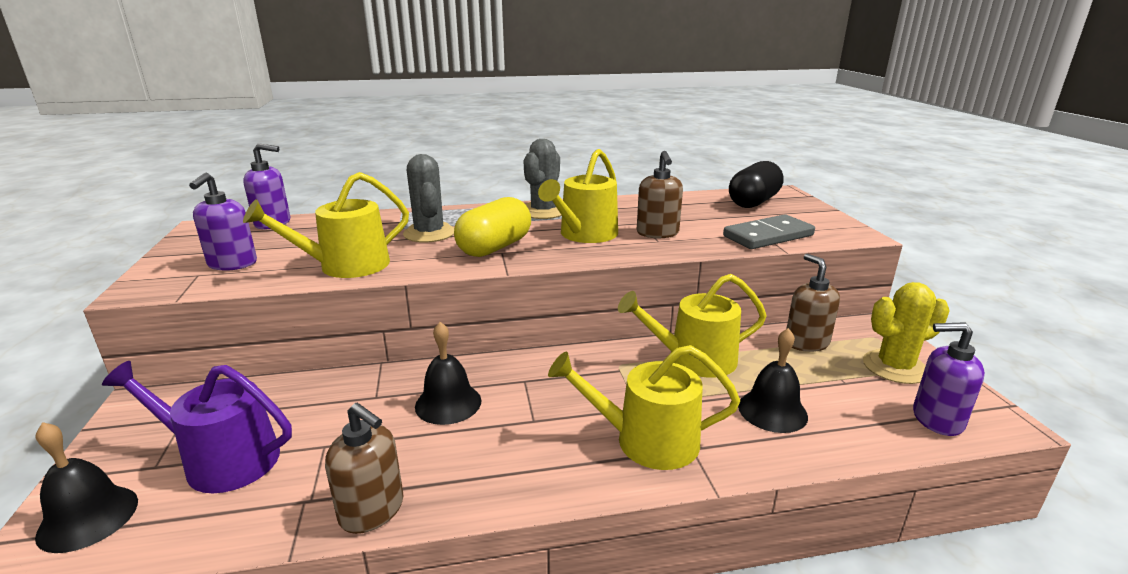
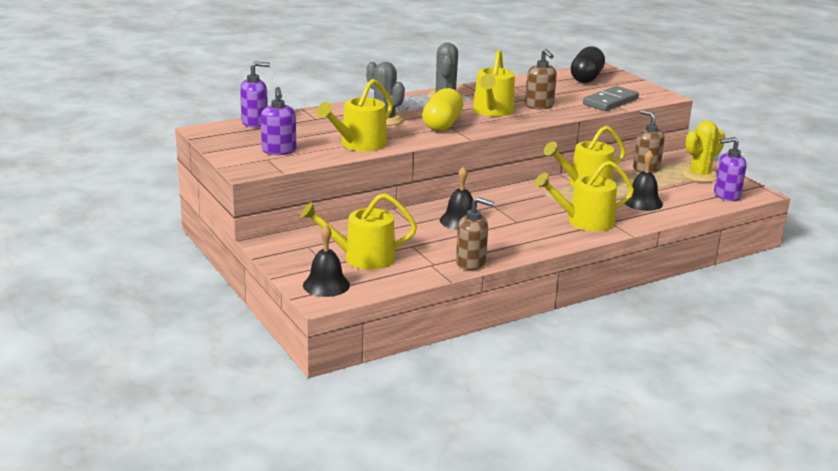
camera: 20 degrees left, 0 degrees up
(223, 460) = (363, 258): purple watering can -> yellow watering can

